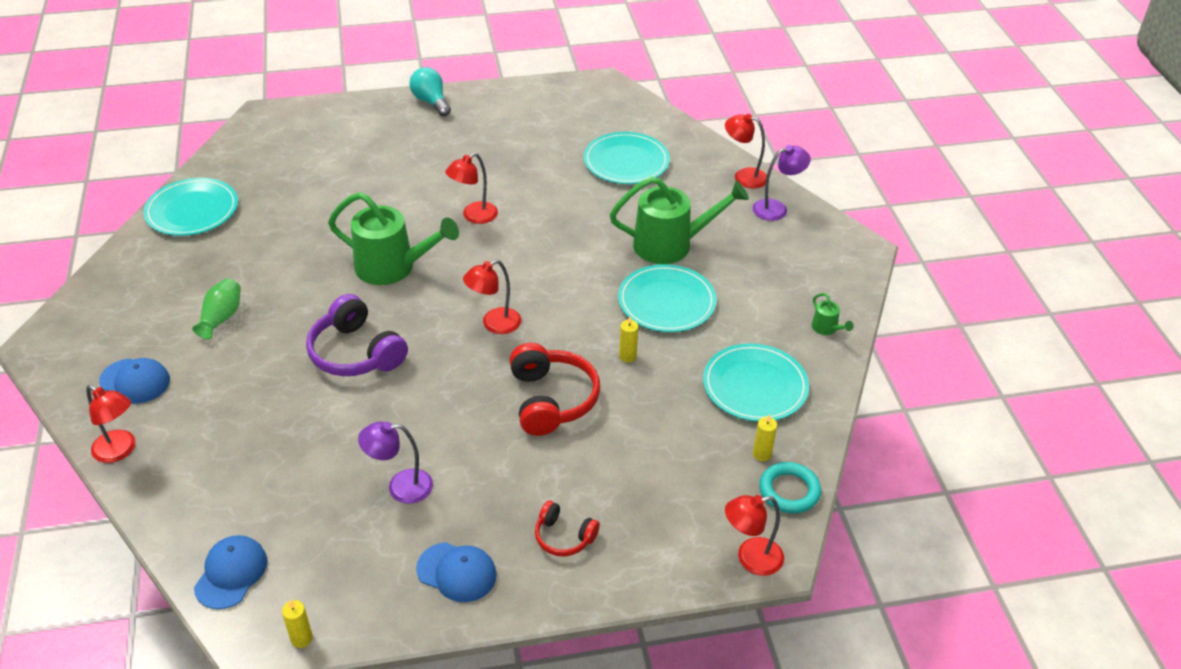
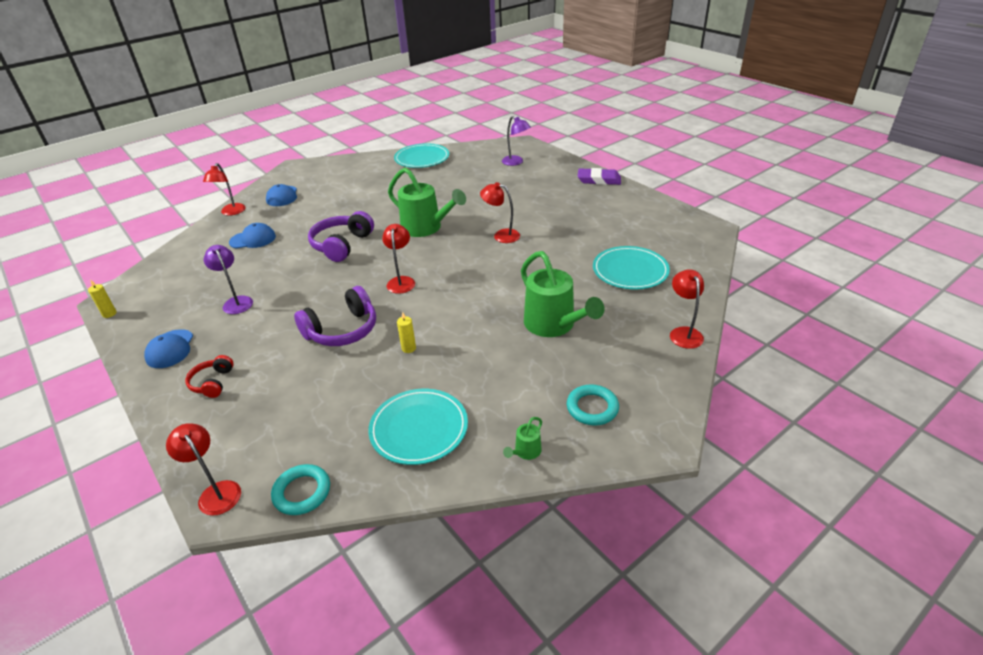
camera: 65 degrees right, 5 degrees down
(221, 317) = (344, 198): green vase -> none
(231, 573) = (153, 274): blue cap -> blue cap (253, 239)
(393, 267) = (426, 228): green watering can -> green watering can turned 45 degrees counterclockwise
(431, 102) = (599, 180): turquoise light bulb -> purple eraser
(494, 324) = (401, 281): red lamp -> red lamp turned 60 degrees clockwise
(551, 400) = (342, 330): red headphones -> purple headphones
(666, 302) = (484, 346): turquoise plate -> none
(762, 454) = (338, 460): yellow candle -> none
(776, 208) = (662, 366): purple lamp -> purple lamp (516, 162)
(800, 269) = (592, 408): none -> turquoise ring

